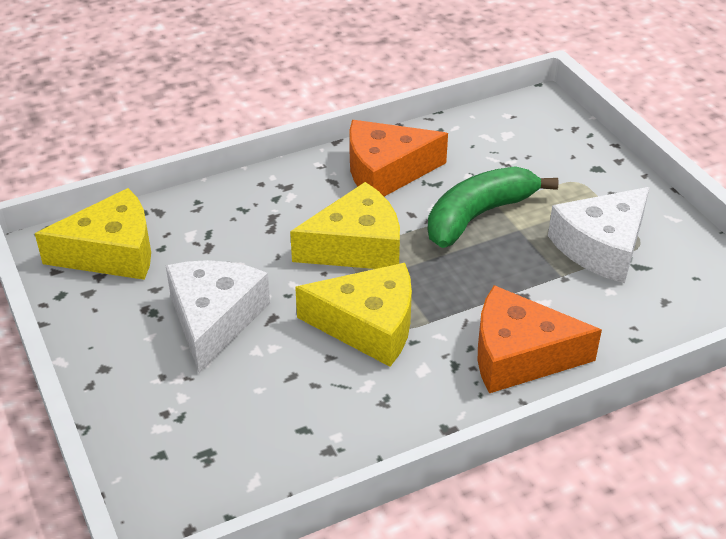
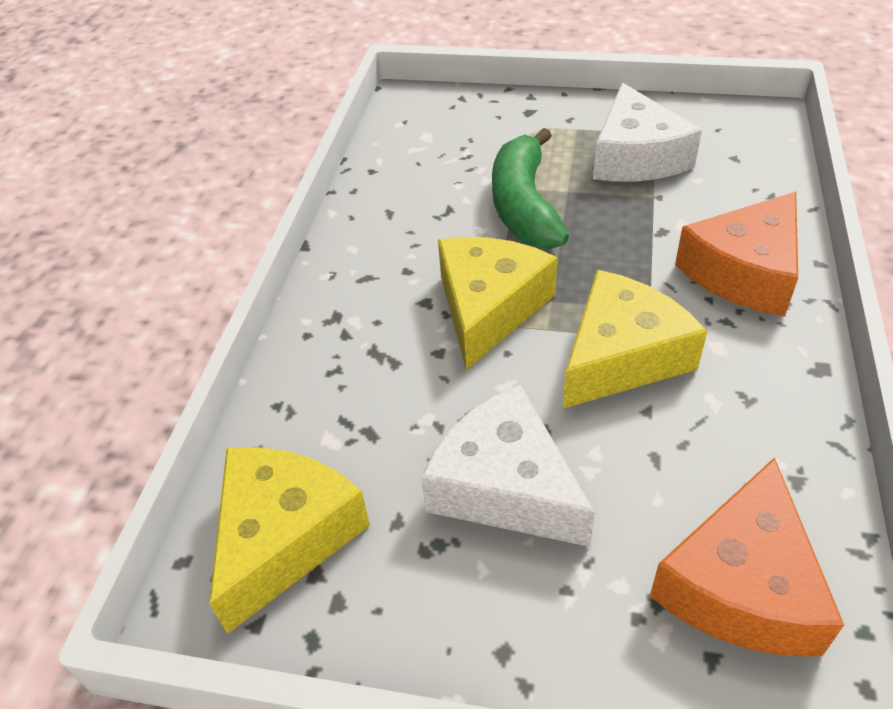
camera: 50 degrees left, 5 degrees up
(386, 171) = (394, 233): orange cheese -> orange cheese (741, 585)

